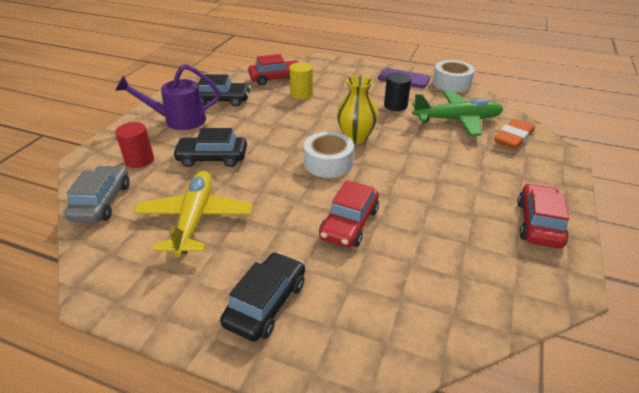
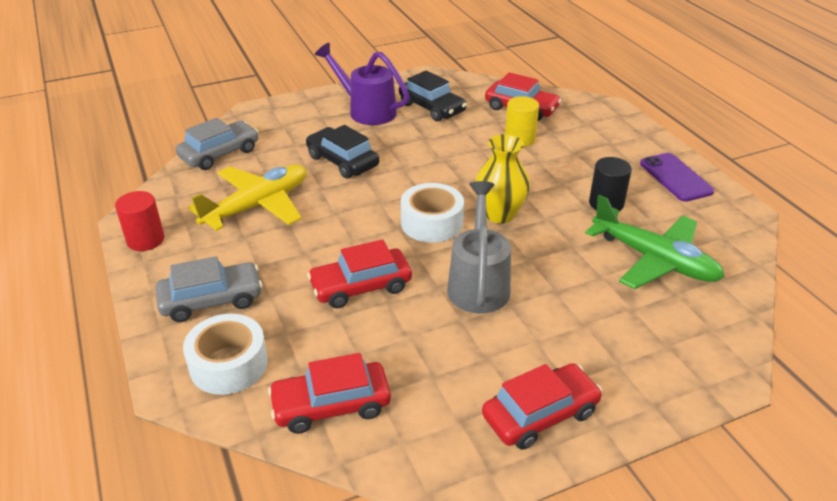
camera: 45 degrees right, 0 degrees up
(139, 160) = (288, 133): red cylinder -> red cylinder (145, 240)
(266, 303) = (211, 300): black car -> grey car
(406, 179) = (478, 284): none -> grey watering can
(450, 304) = (331, 405): none -> red car
(451, 83) = (734, 214): white tape -> white tape (229, 364)
(513, 138) = (691, 320): orange eraser -> none

